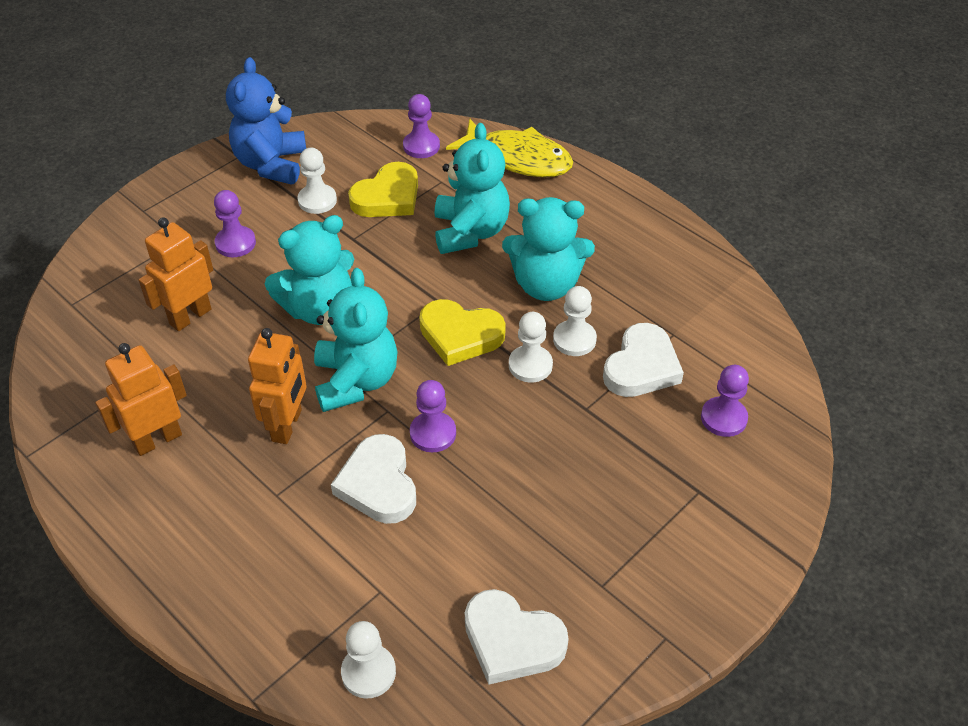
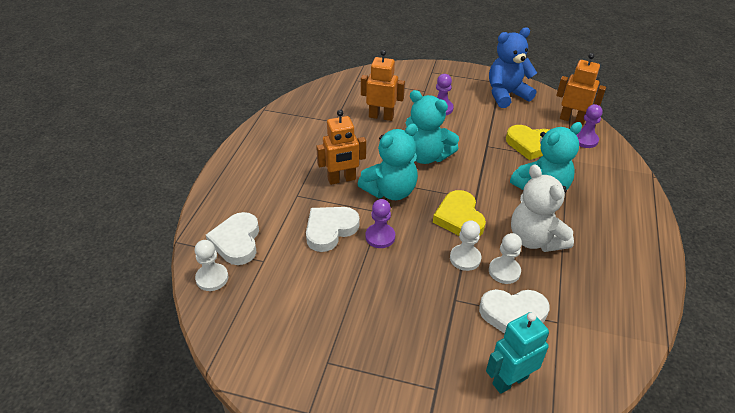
camera: 60 degrees right, 5 degrees down
(157, 440) = (300, 141): orange robot -> orange robot (572, 119)
(317, 200) = (499, 121): white pawn -> none
(512, 641) = (263, 332): white heart -> white heart (237, 241)
(518, 159) = (625, 183): yellow fish -> none
(546, 285) = (535, 239): turquoise teddy bear -> white teddy bear
(723, 418) = (509, 380): purple pawn -> turquoise robot

